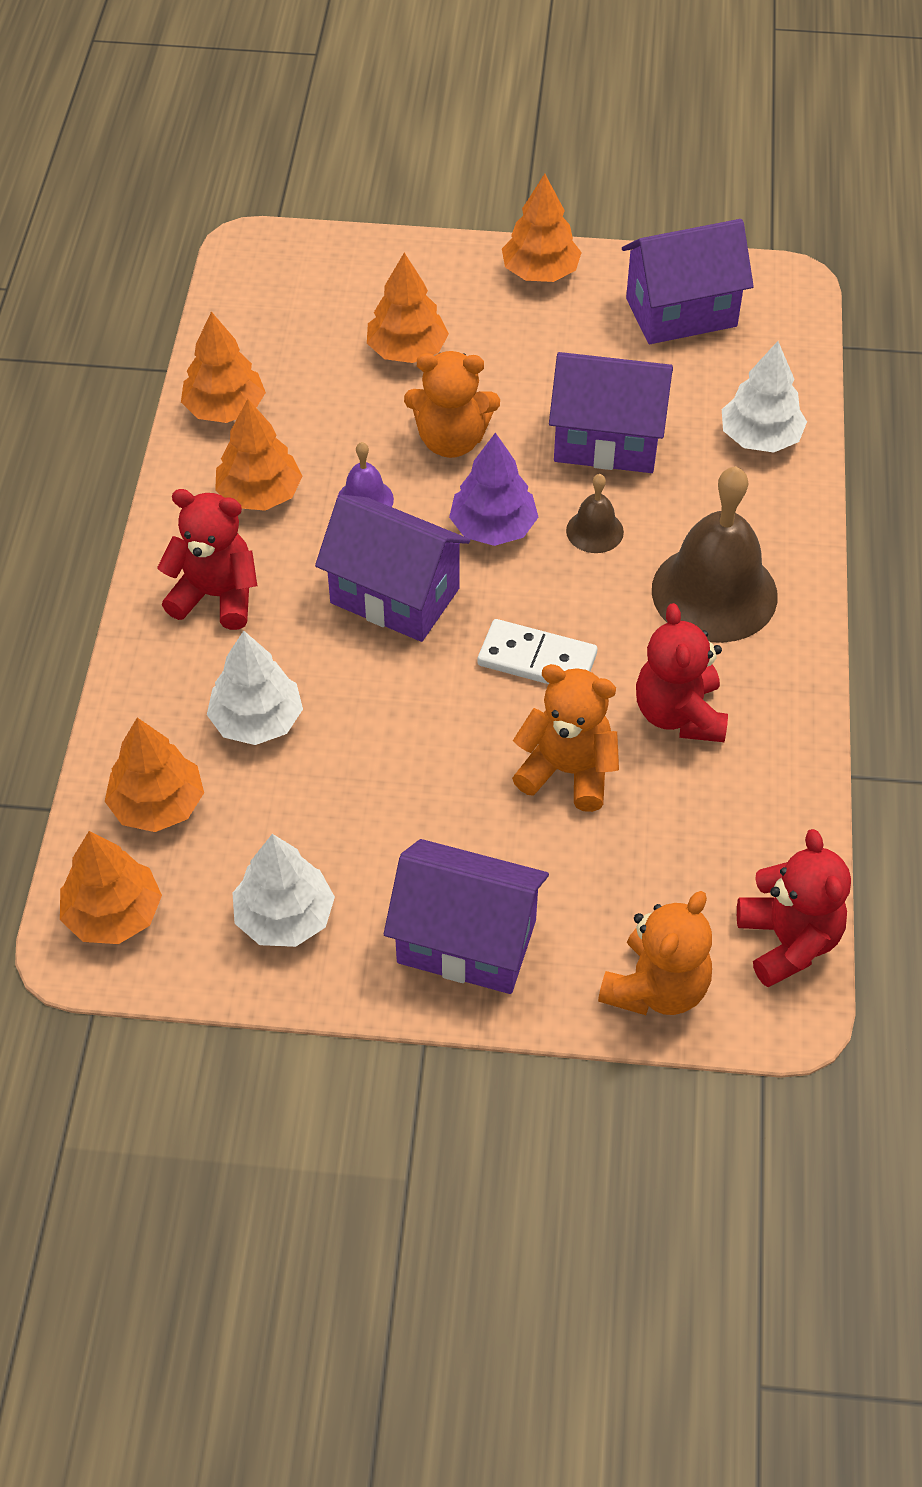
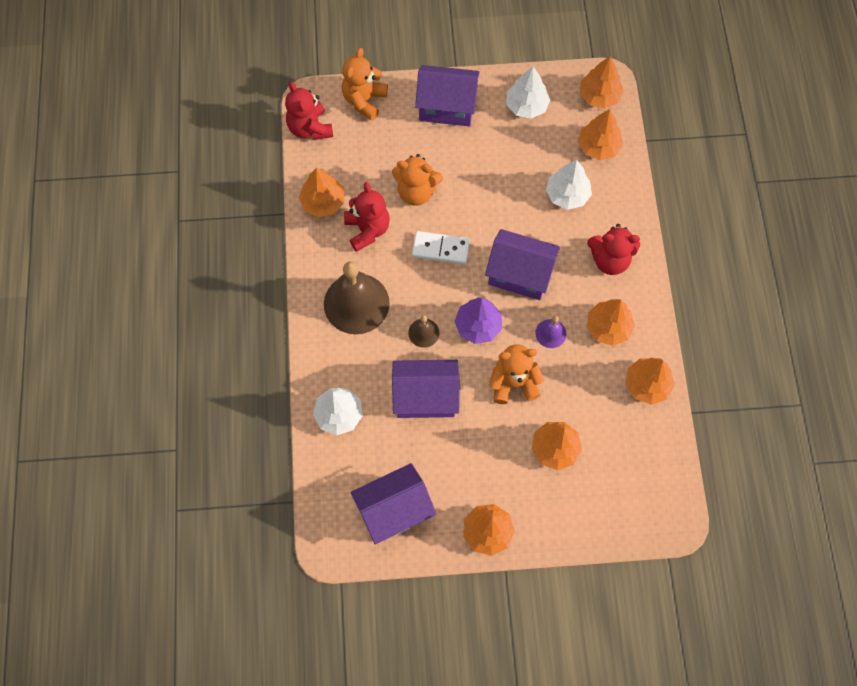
camera: 170 degrees right, 15 degrees up
(767, 780) = (323, 202): none -> orange tree

